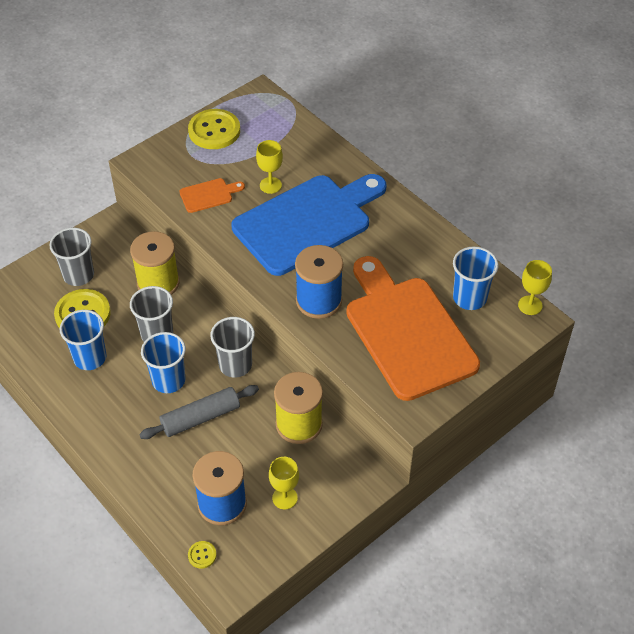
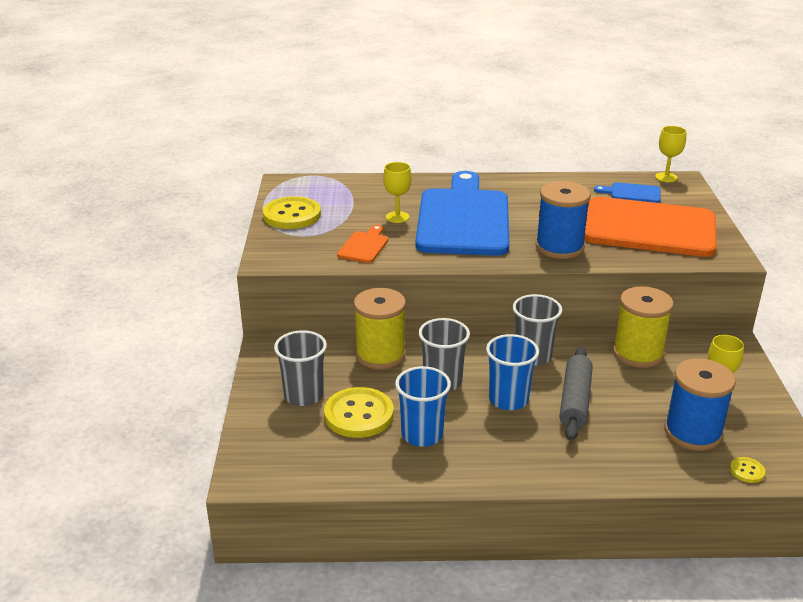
camera: 50 degrees left, 20 degrees down
(469, 298) = (632, 193): blue cup -> blue cutting board

